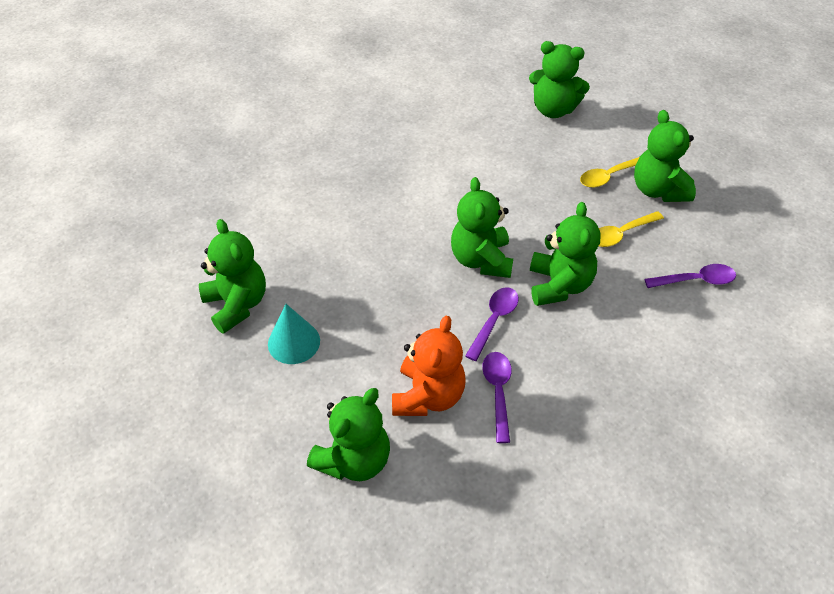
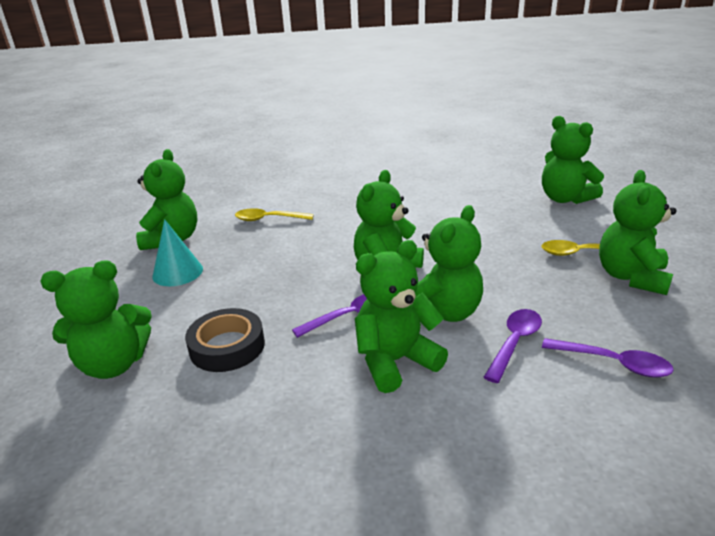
camera: 35 degrees right, 20 degrees down
(428, 396) = (227, 346): orange teddy bear -> black tape
(498, 391) = (290, 369): purple spoon -> purple spoon (514, 342)
(563, 347) = (395, 361): none -> green teddy bear
(621, 234) = (553, 297): yellow spoon -> yellow spoon (268, 219)

